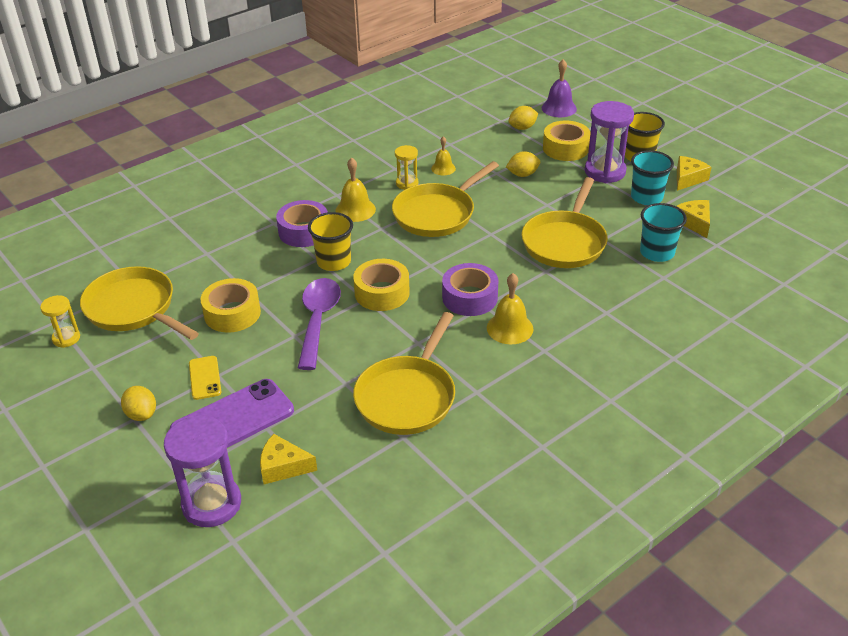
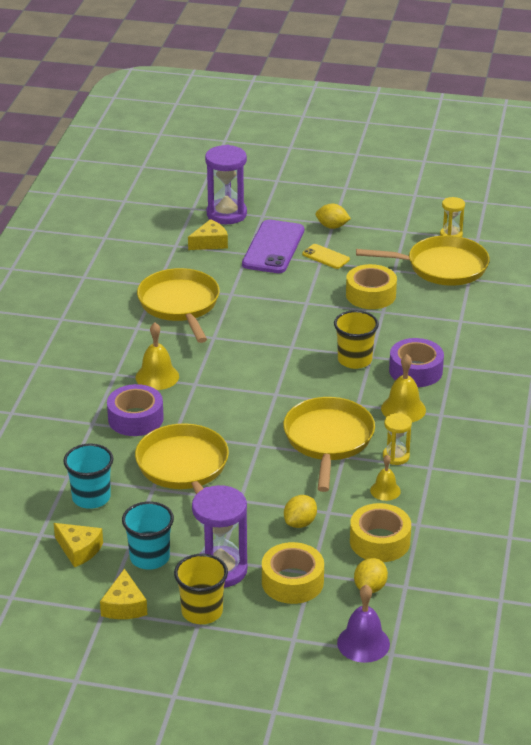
camera: 140 degrees right, 5 degrees down
(318, 320) = (304, 318): purple spoon -> none
(382, 293) = (285, 356): yellow tape -> yellow tape (379, 541)
(470, 297) = (213, 384): purple tape -> purple tape (135, 418)

